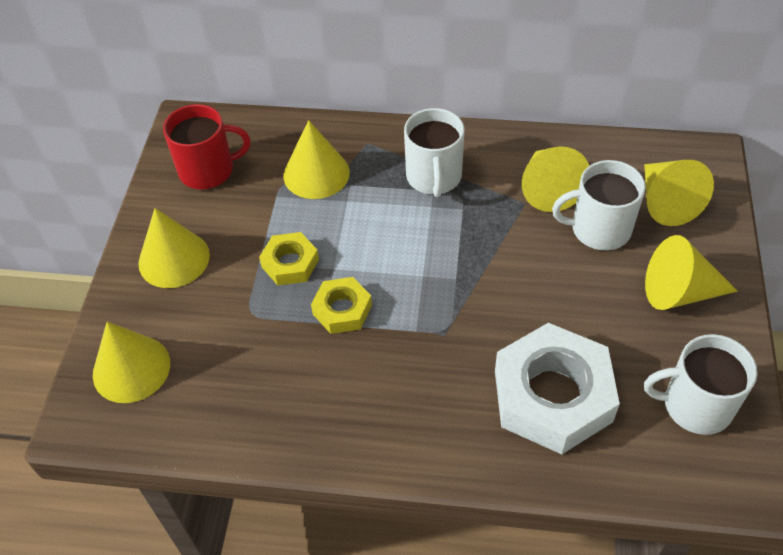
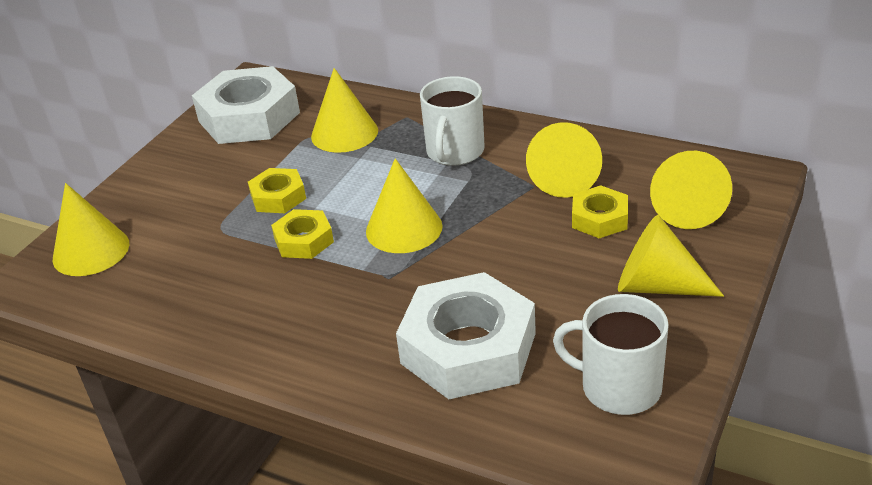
camera: 20 degrees right, 15 degrees down
(174, 259) = (178, 177): yellow cone -> yellow cone (404, 228)
(208, 170) = (249, 117): red mug -> white nut
(599, 229) = (599, 218): white mug -> yellow nut

